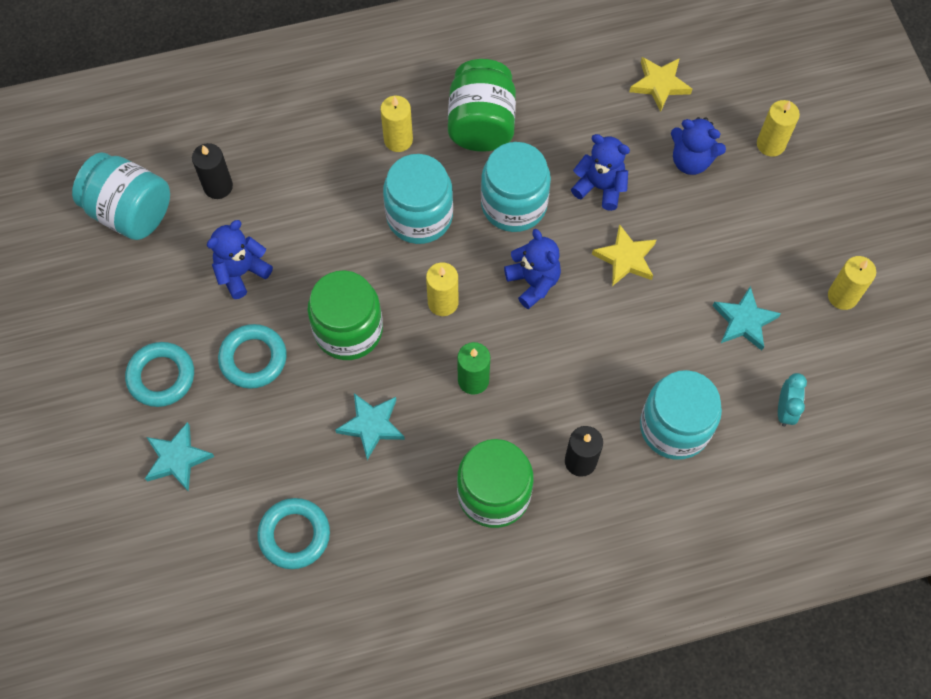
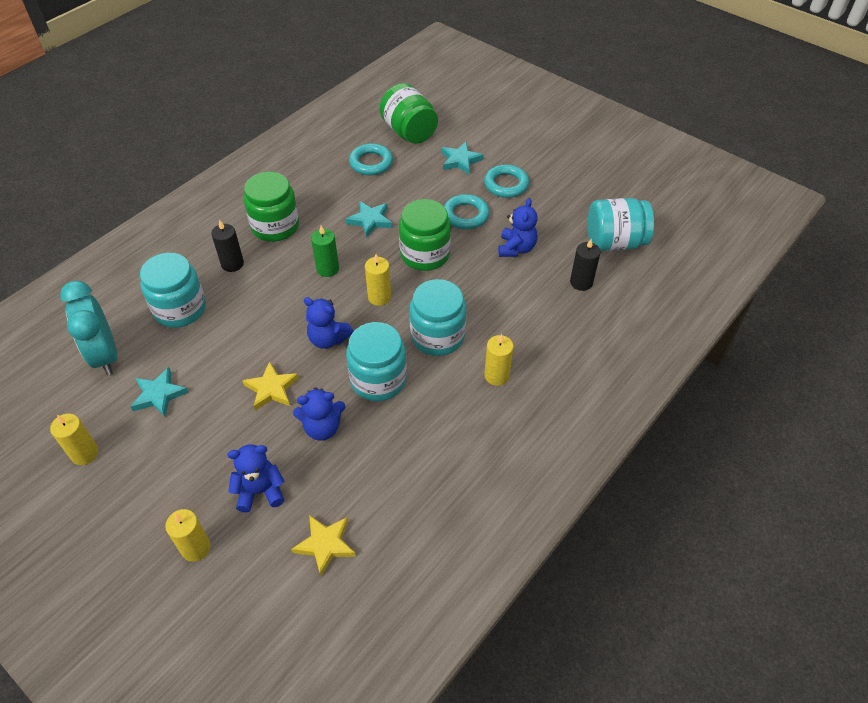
camera: 145 degrees right, 15 degrees down
(481, 124) = (447, 422): green jar -> green jar (409, 132)
(785, 410) = (105, 355): turquoise clock -> turquoise clock, size x2.00

